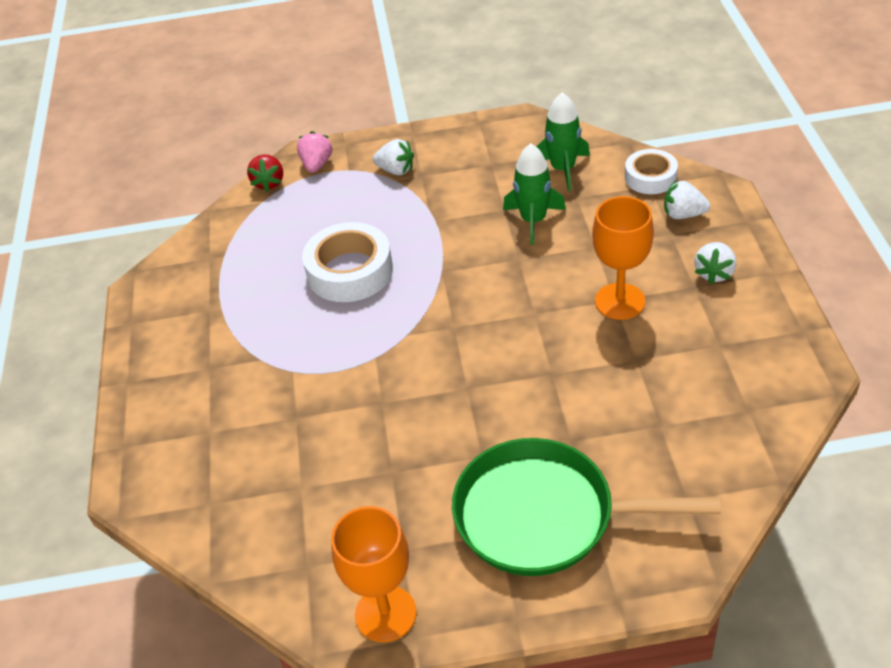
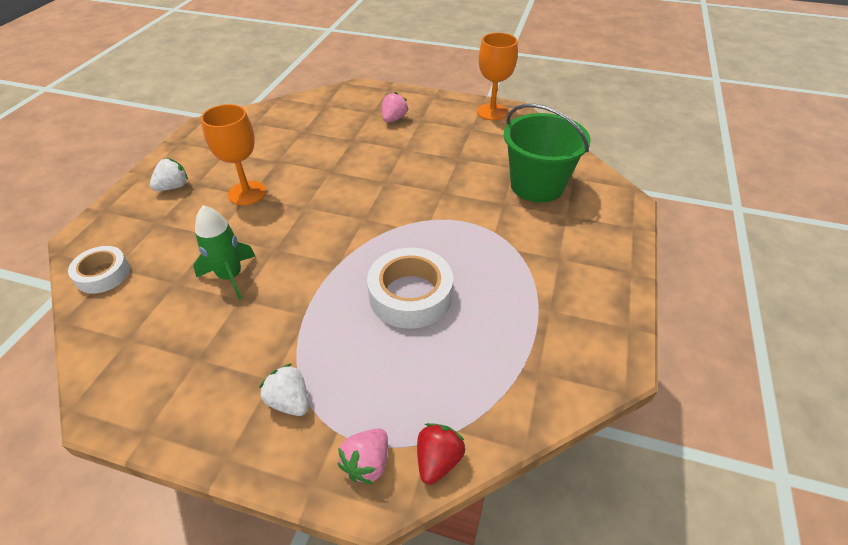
camera: 160 degrees left, 0 degrees up
(259, 465) = (537, 185): none -> green bucket
(544, 516) = (394, 119): green pan -> pink strawberry
(563, 169) = (150, 318): green rocket -> none
(683, 214) = (130, 232): white strawberry -> none

